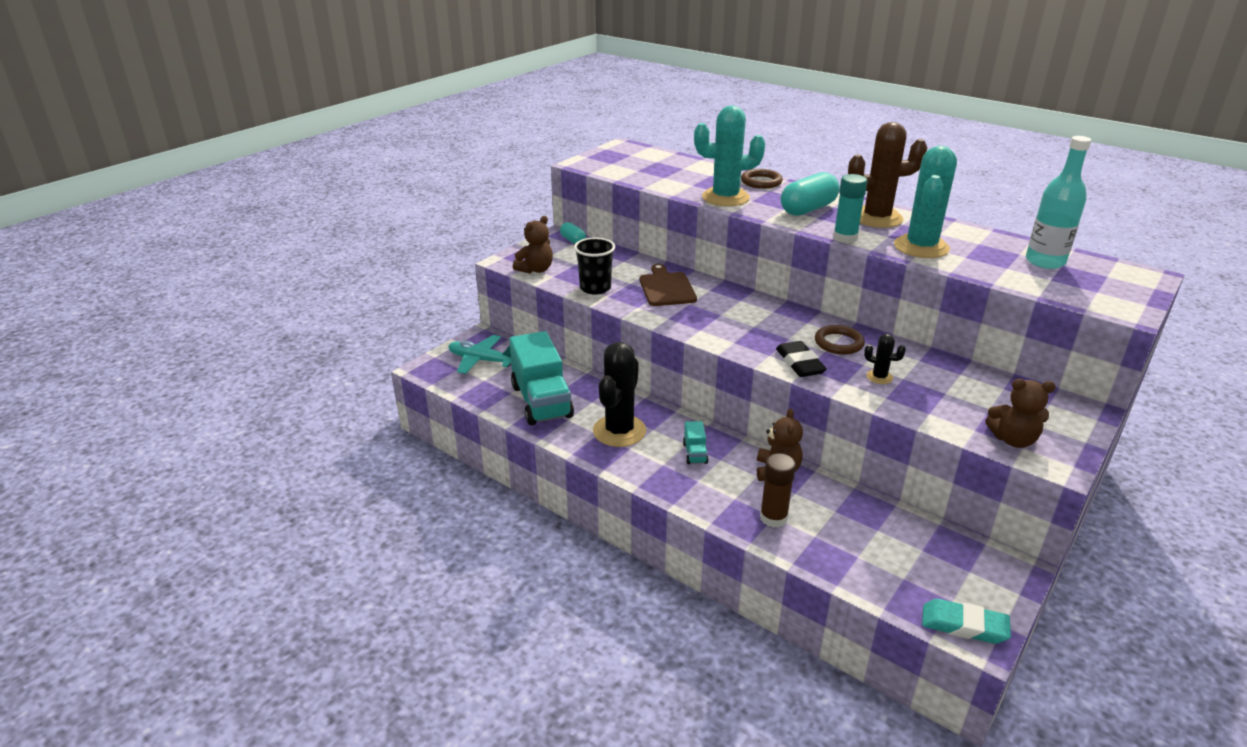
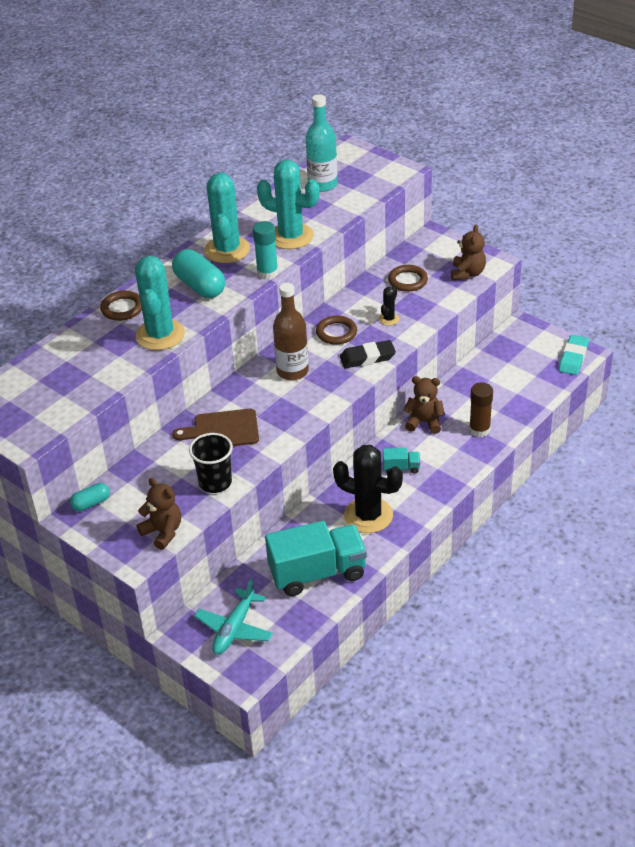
camera: 85 degrees left, 10 degrees up
(763, 319) = (292, 371): none -> brown bottle
(877, 218) = (227, 250): brown cactus -> turquoise cactus
(967, 390) = (407, 281): none -> brown ring

